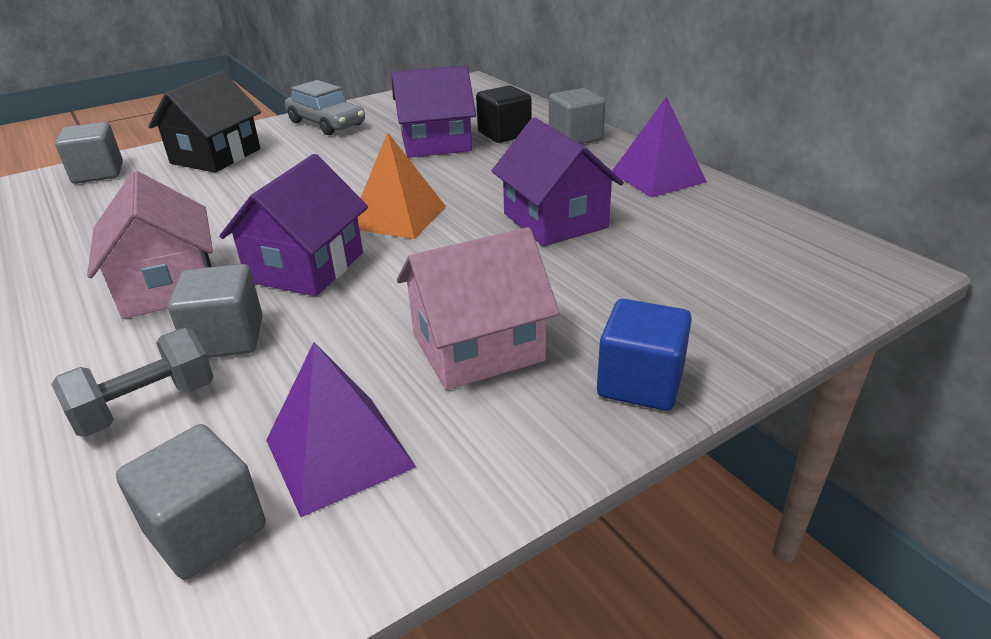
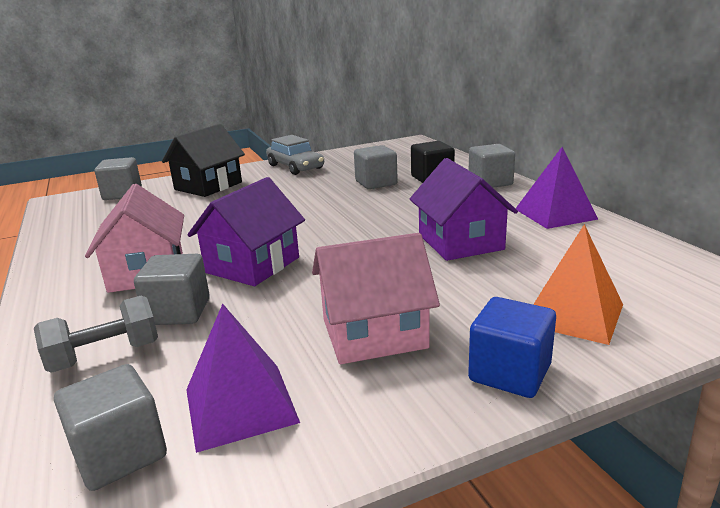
camera: 10 degrees right, 10 degrees down
(398, 217) = (333, 233): orange pyramid -> orange pyramid (573, 314)
(436, 143) = (376, 183): purple house -> grey cube

